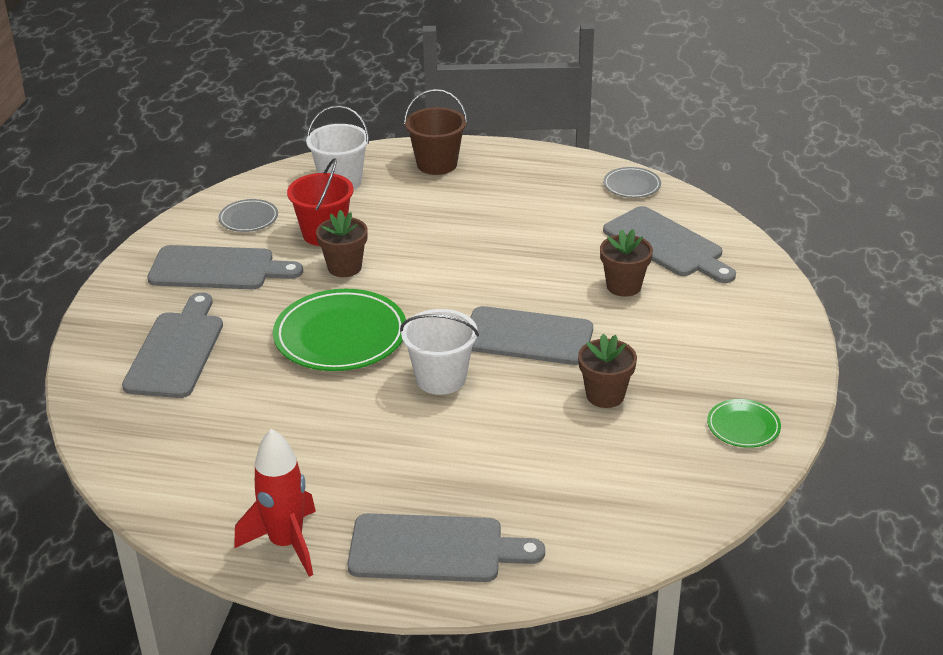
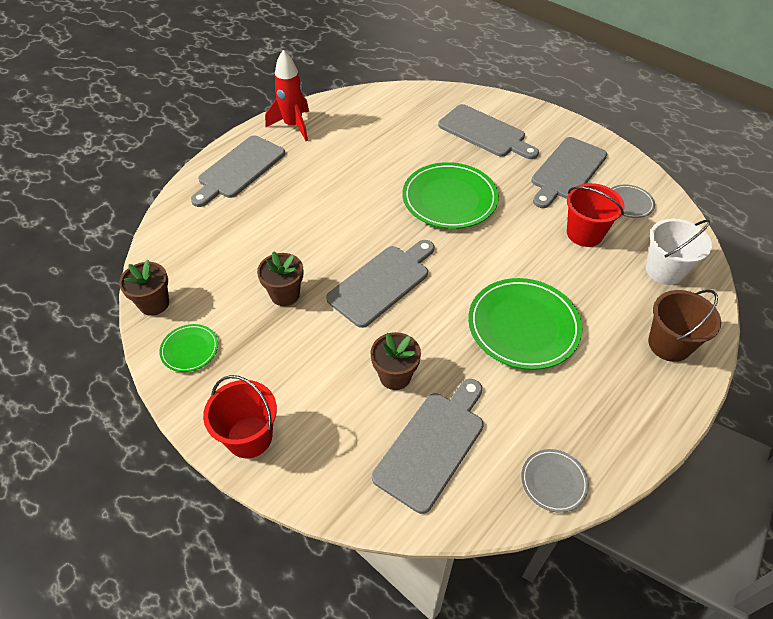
camera: 120 degrees right, 15 degrees up
(344, 267) = (530, 228): brown flower pot -> brown flower pot (154, 304)
(441, 378) = (369, 226): white bucket -> none
(490, 236) = (523, 326): none -> green plate
(667, 245) = (432, 445): grey cutting board -> grey cutting board turned 135 degrees clockwise
(777, 340) = (249, 437): none -> red bucket

